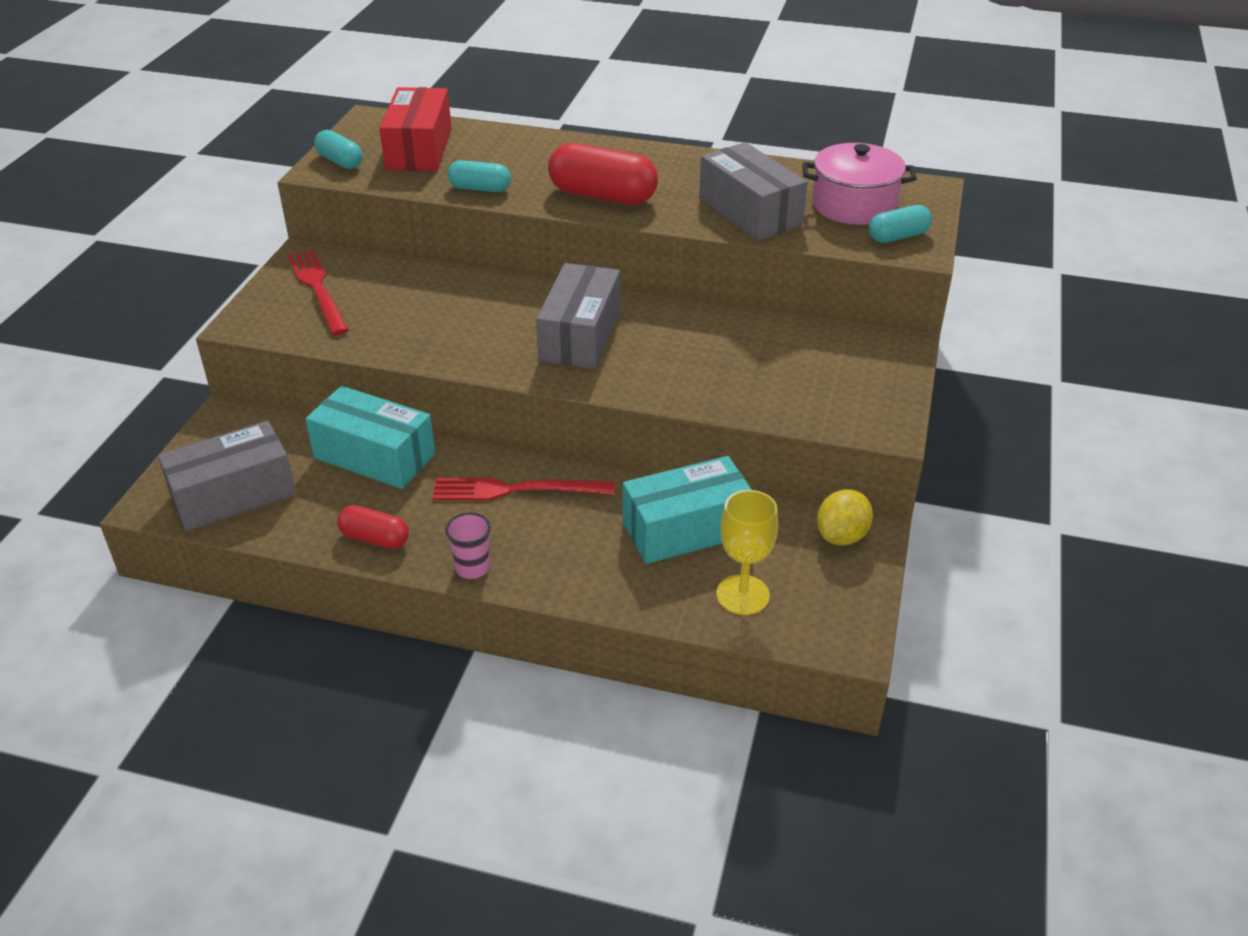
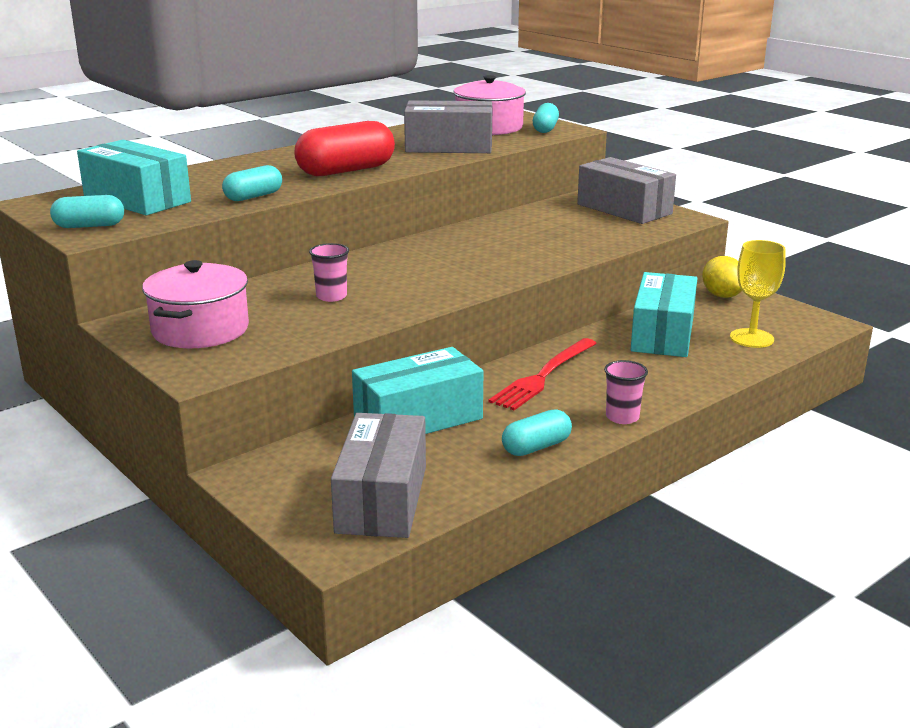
camera: 55 degrees left, 15 degrees down
(318, 289) = (200, 330): red fork -> pink pot
(375, 539) = (536, 447): red capsule -> turquoise capsule
(419, 149) = (137, 199): red box -> turquoise box
(437, 313) = (331, 296): none -> pink cup
(580, 335) = (450, 262): grey box -> grey box (624, 209)

